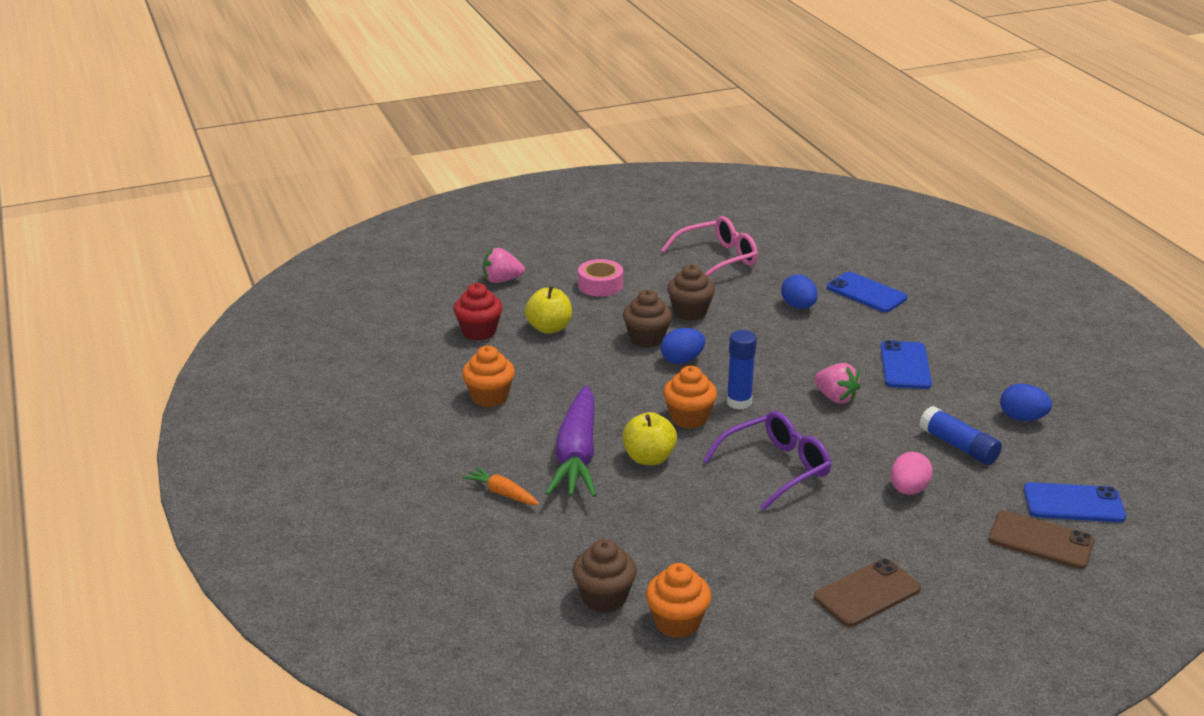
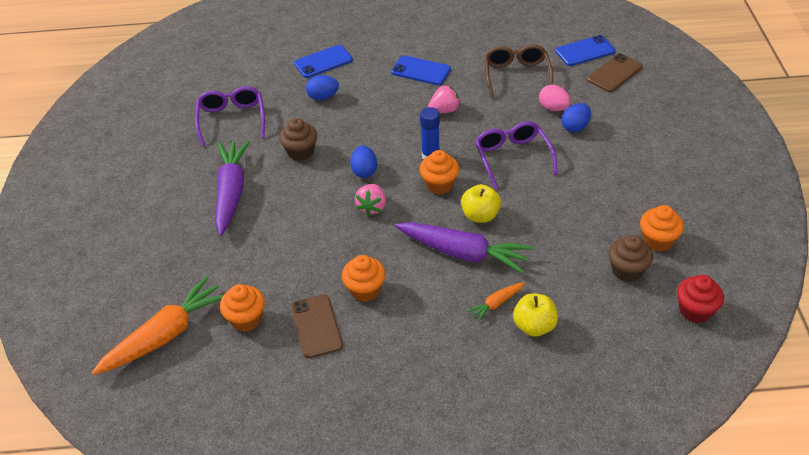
camera: 70 degrees left, 15 degrees up
(388, 296) = (165, 335): none -> orange carrot
(422, 334) = (246, 319): none -> orange cupcake
(479, 331) = (263, 280): red cupcake -> red cupcake (695, 311)
(502, 280) = (186, 251): pink strawberry -> pink strawberry (372, 207)
(549, 328) = (281, 235): yellow apple -> yellow apple (534, 326)
(600, 285) = (231, 192): pink tape -> purple carrot
(646, 339) = (326, 183): brown cupcake -> none
(718, 259) = (232, 119): pink glasses -> purple glasses
(867, 593) = (646, 152): brown phone -> brown phone (316, 326)
(958, 446) = (516, 75): blue glue stick -> brown glasses
(1022, 418) = (497, 43): blue egg -> blue egg (575, 127)
(1073, 503) = (585, 51): blue phone -> blue phone turned 45 degrees clockwise

